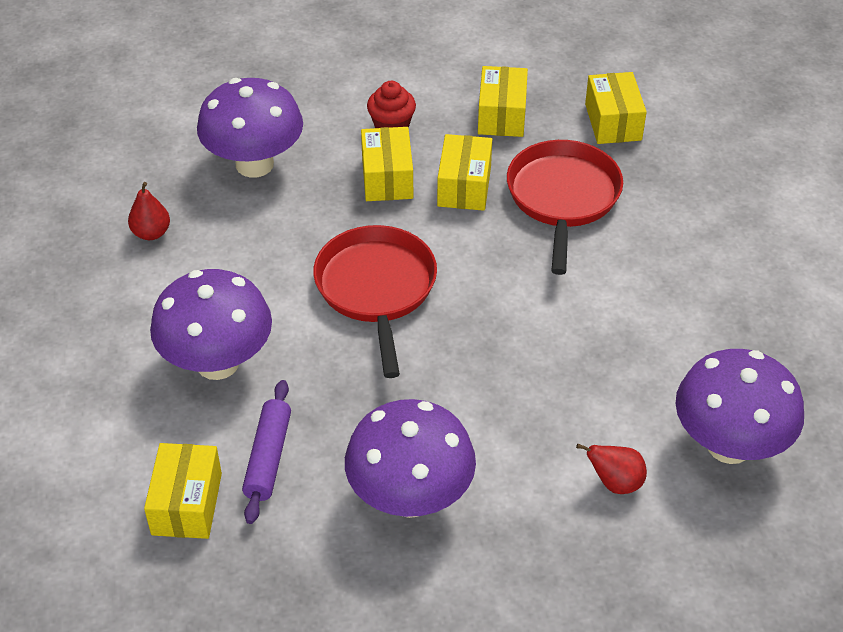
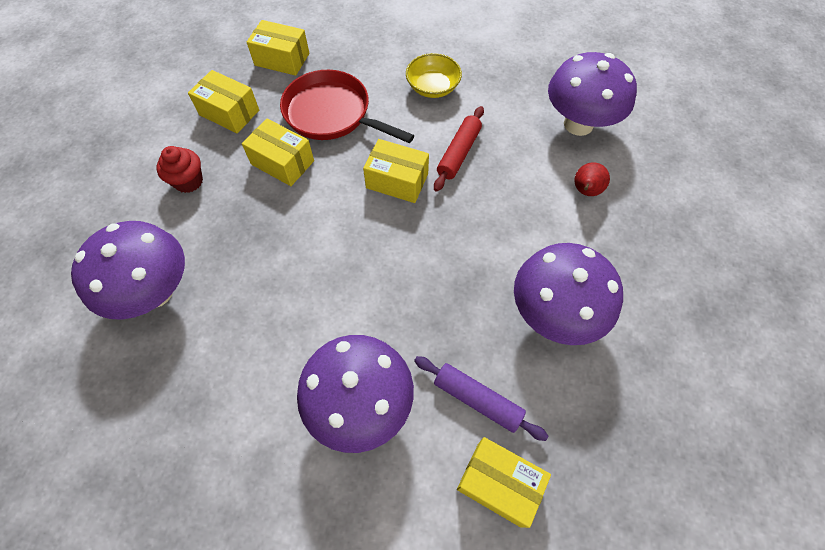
camera: 65 degrees left, 15 degrees up
(151, 233) = (177, 407): red pear -> none
(376, 289) = (348, 257): red pan -> none
(387, 178) = (240, 205): yellow box -> yellow box (397, 181)
(587, 335) = (459, 153): none -> red rolling pin
(677, 273) = (433, 87): none -> yellow bowl

